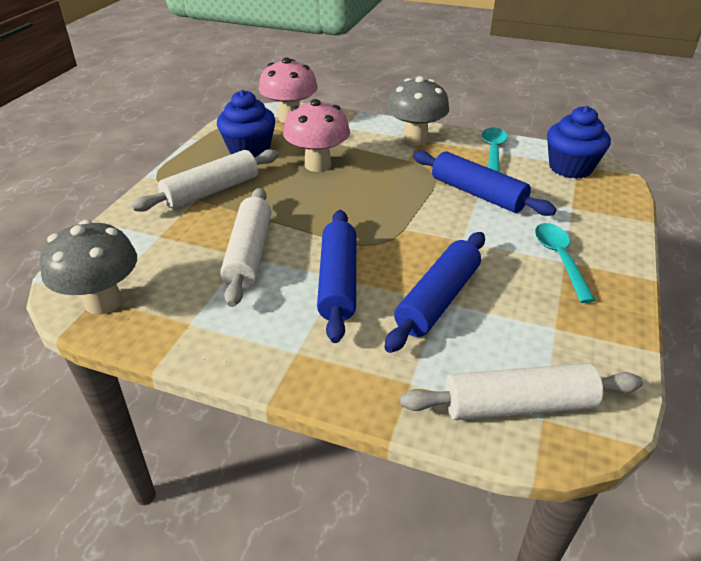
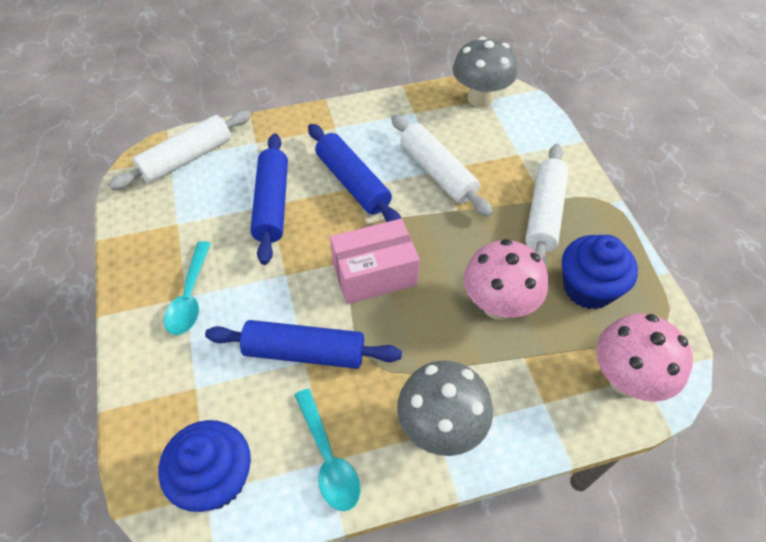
camera: 145 degrees right, 15 degrees up
(386, 211) = (374, 274): none -> pink box
(559, 259) = (190, 296): turquoise spoon -> turquoise spoon turned 45 degrees clockwise

